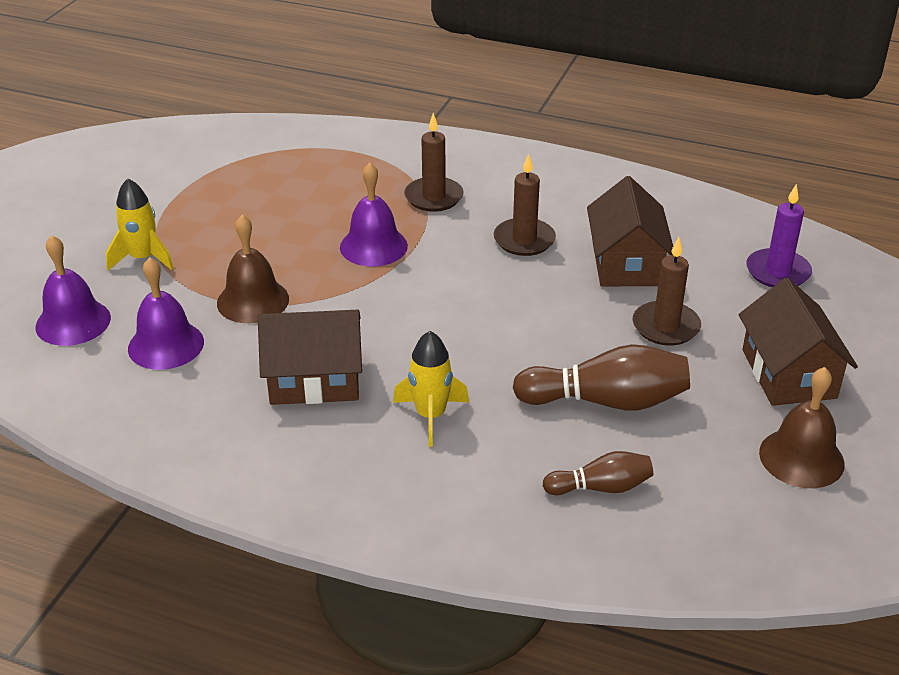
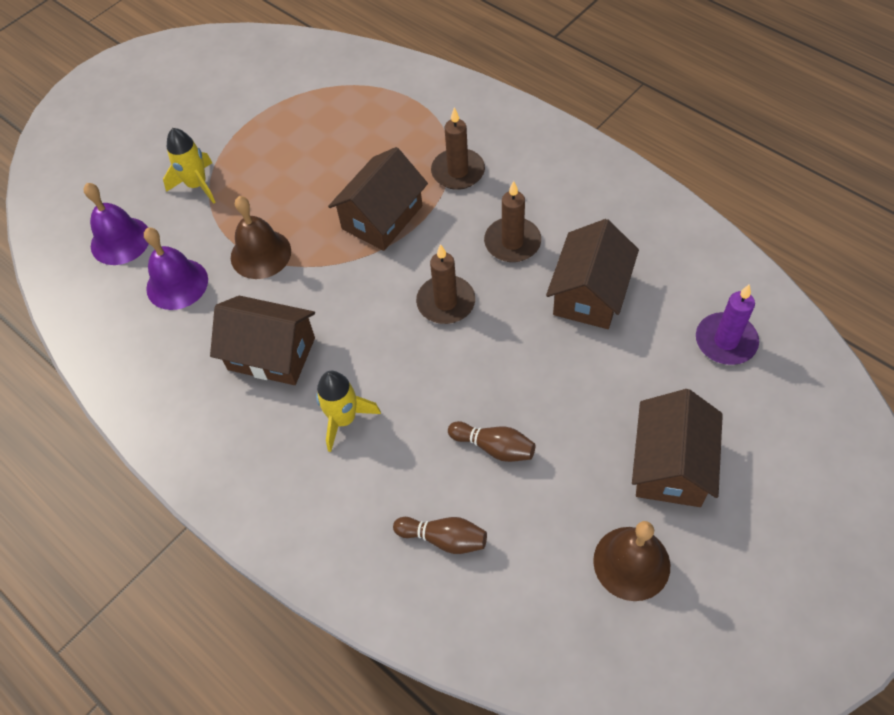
camera: 25 degrees right, 20 degrees up
(373, 246) = (382, 217): purple bell -> brown house
(606, 401) = (494, 447): brown bowling pin -> brown bowling pin, size x0.59
(665, 326) = (587, 378): brown candle -> brown candle (446, 302)

